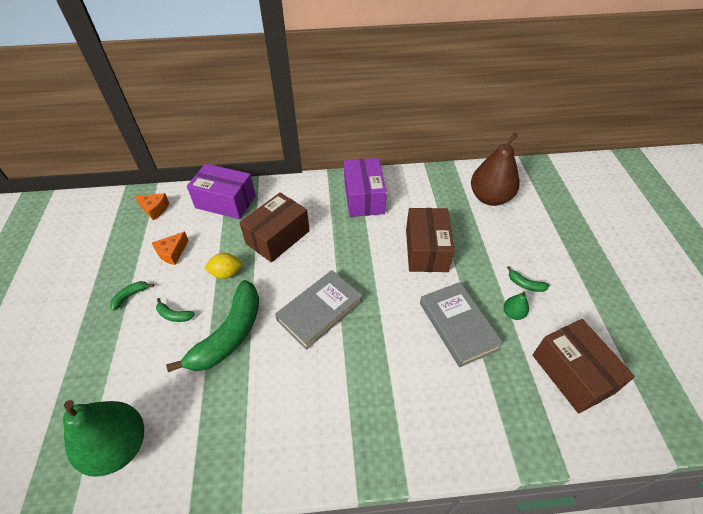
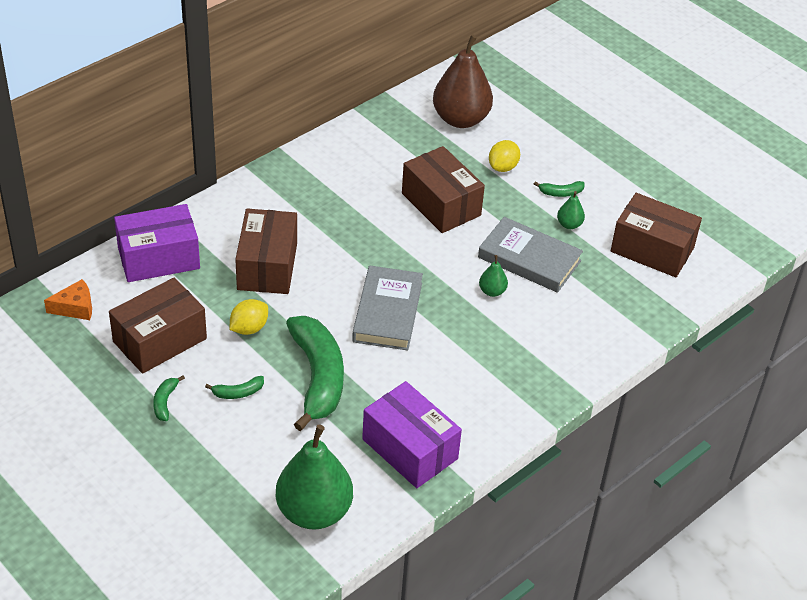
camera: 40 degrees left, 5 degrees down
(172, 253) = (159, 340): orange cheese -> brown box
(364, 198) = (322, 179): purple box -> purple box (409, 449)
(408, 336) = (492, 291): none -> green pear
(494, 244) = (503, 167): none -> yellow lemon

